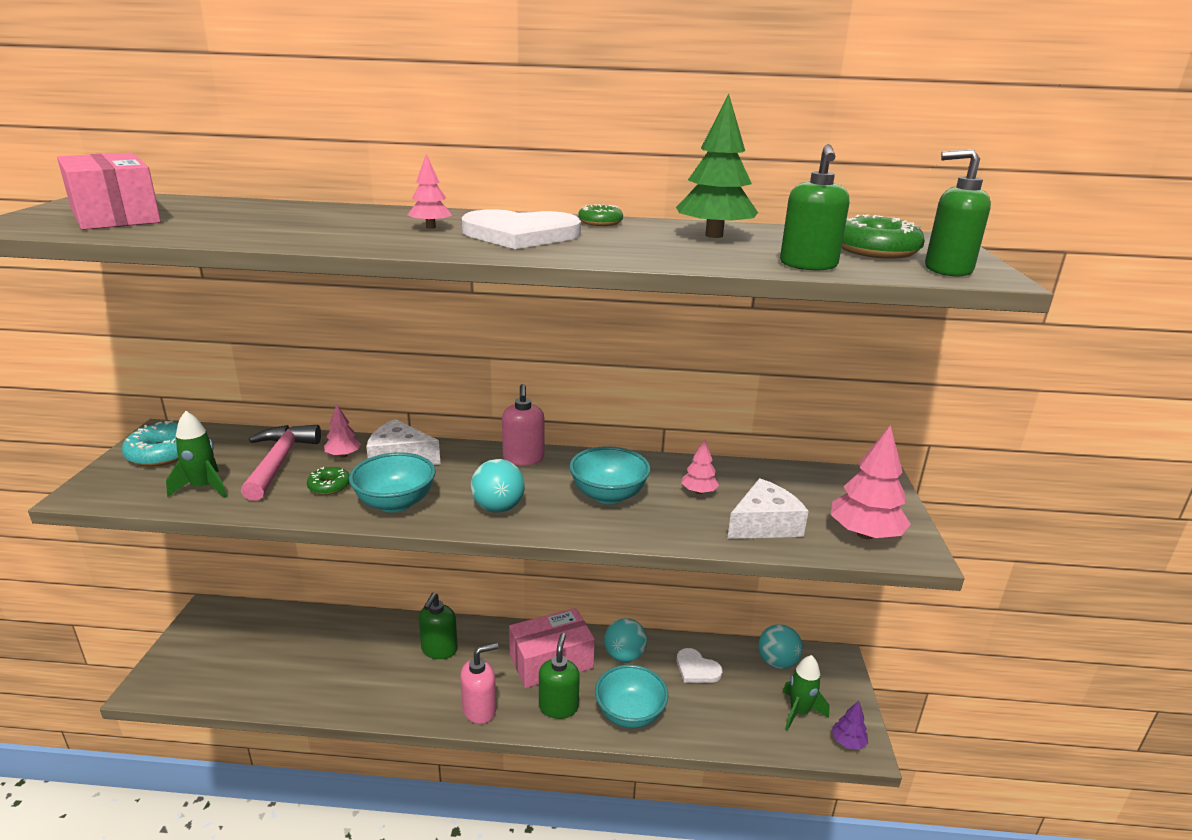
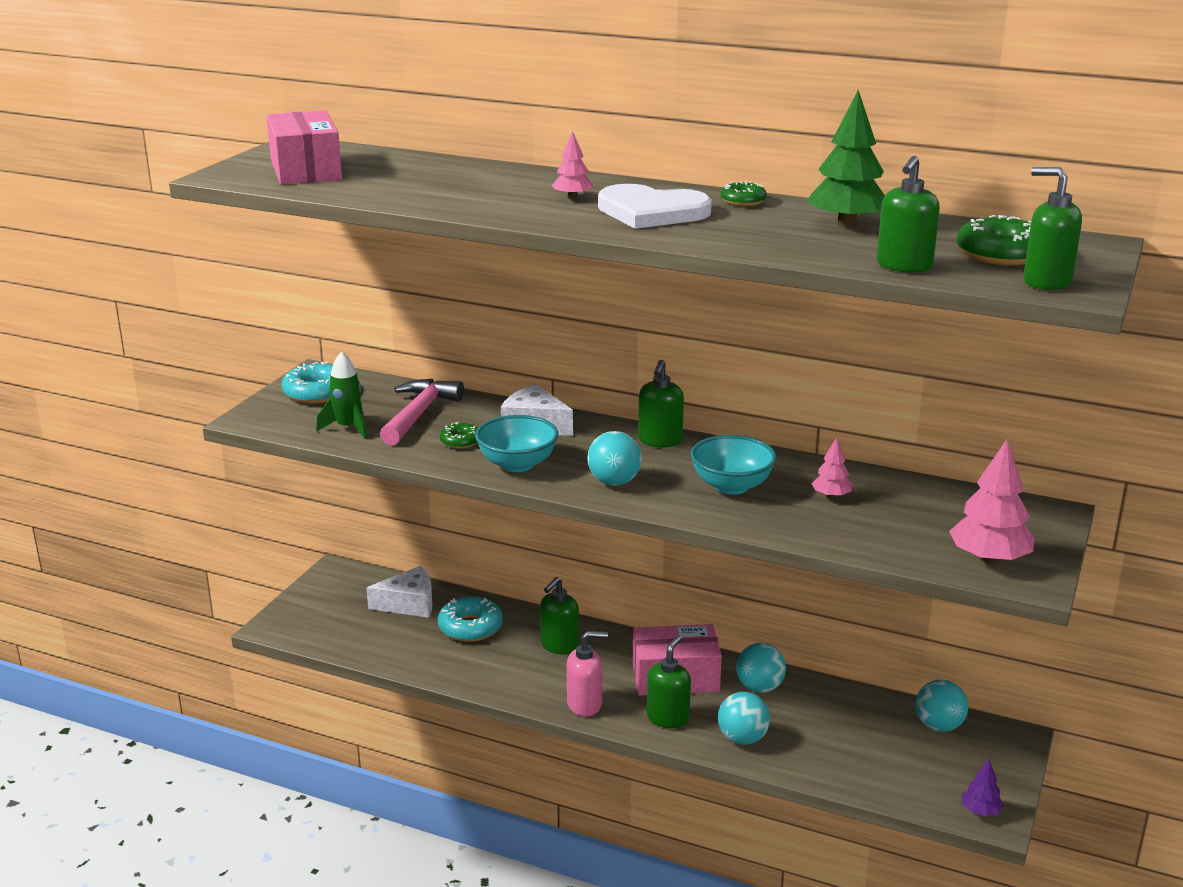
camera: 20 degrees right, 0 degrees up
(343, 455) = (480, 415): pink tree -> none
(351, 647) = (470, 627): none -> turquoise donut
(523, 458) = (660, 441): pink soap dispenser -> green soap dispenser
(630, 714) = (742, 738): turquoise bowl -> turquoise ball
(696, 669) = (838, 714): white heart -> none
(764, 524) = (882, 534): white cheese -> white cheese (409, 604)
(799, 712) = (938, 775): green rocket -> none

